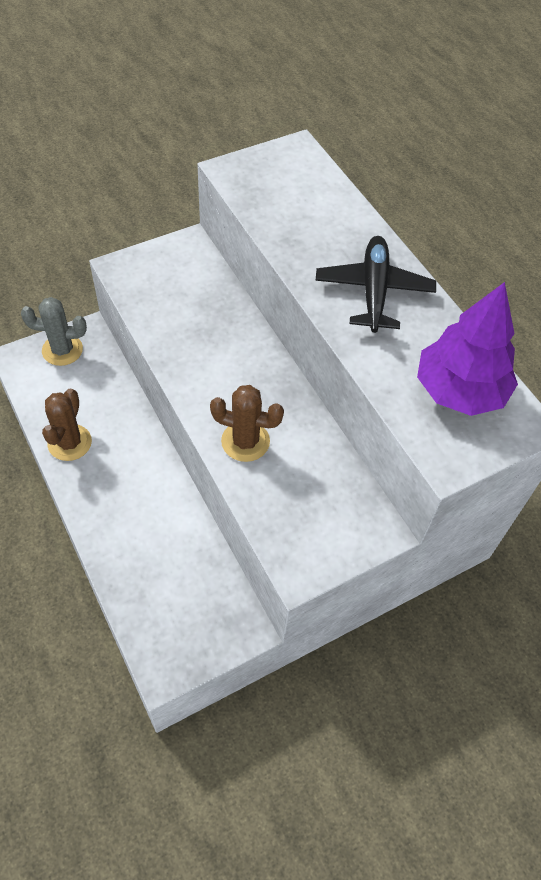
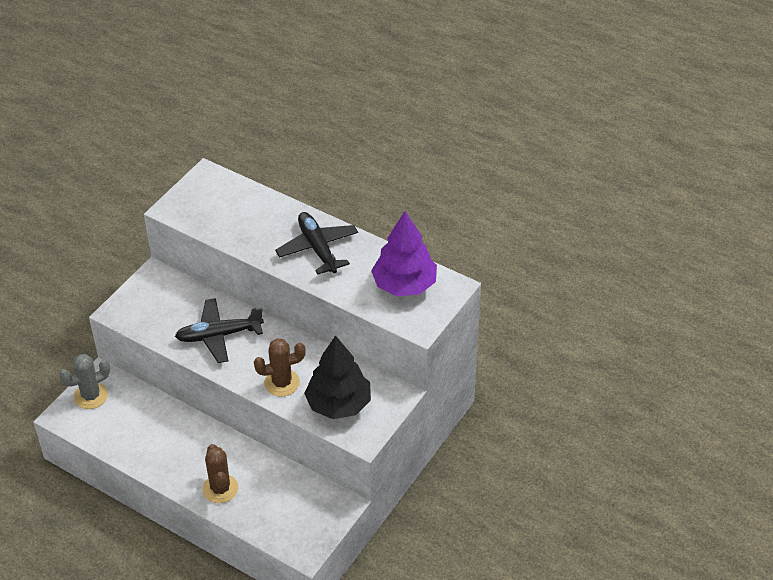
camera: 25 degrees left, 10 degrees down
(69, 443) = (143, 453): brown cactus -> brown cactus (220, 489)
(211, 346) = (219, 335): none -> black plane
(297, 505) = (338, 404): none -> black tree

